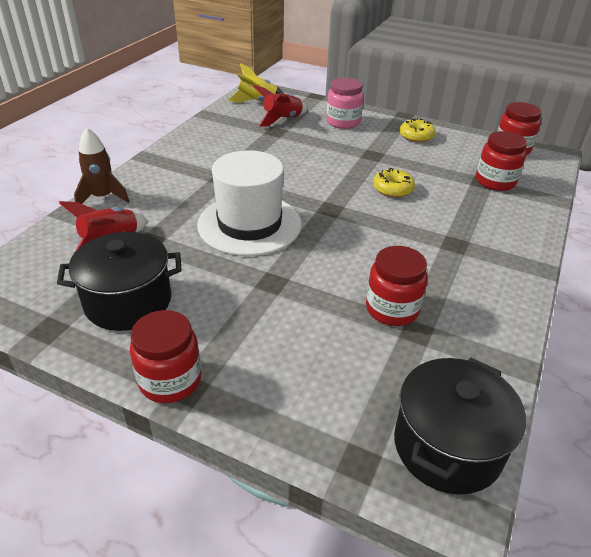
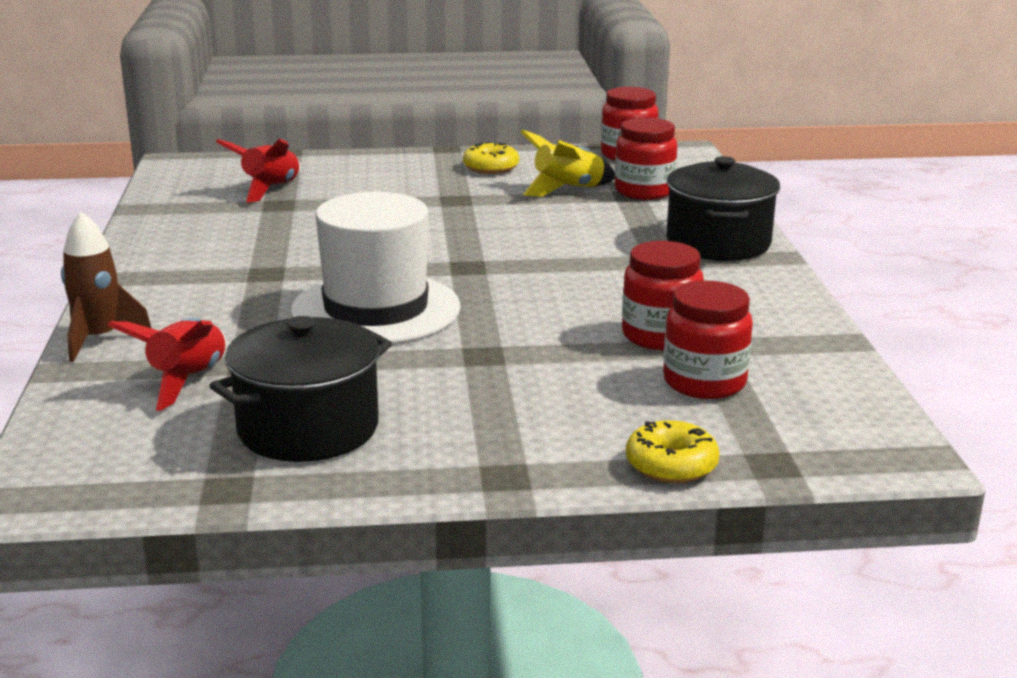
camera: 30 degrees left, 15 degrees down
(170, 380) = (471, 476): red jar -> red jar (704, 382)
(257, 102) = (203, 177): yellow rocket -> yellow rocket (568, 190)
(343, 122) = (369, 174): pink jar -> none
(393, 189) = (526, 228): yellow donut -> yellow donut (671, 465)
(447, 446) = (844, 421): black pot -> black pot (718, 243)

